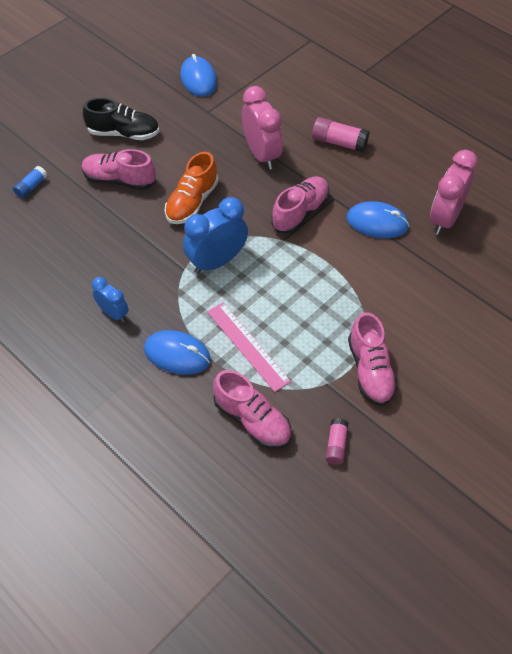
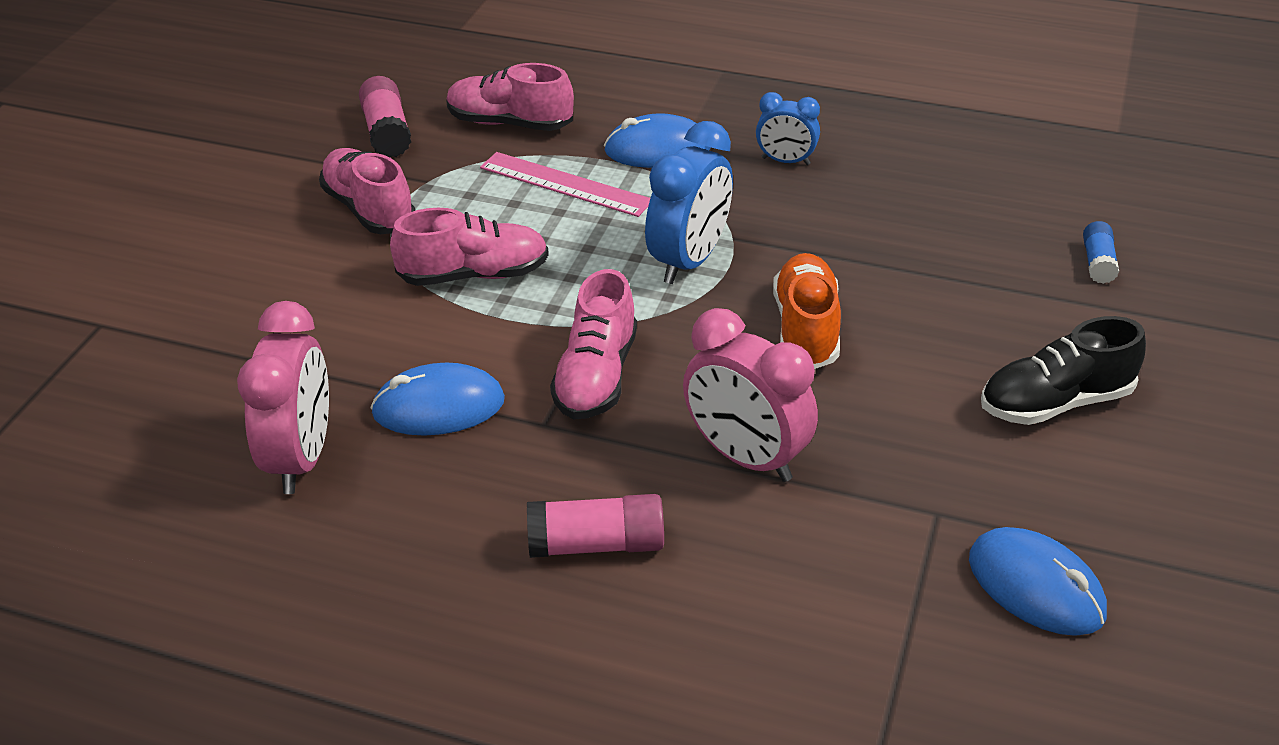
camera: 155 degrees right, 15 degrees down
(119, 180) = (967, 321): pink shoe -> pink shoe (474, 275)
(336, 445) = (387, 132): pink glue stick -> pink glue stick, size x1.58

